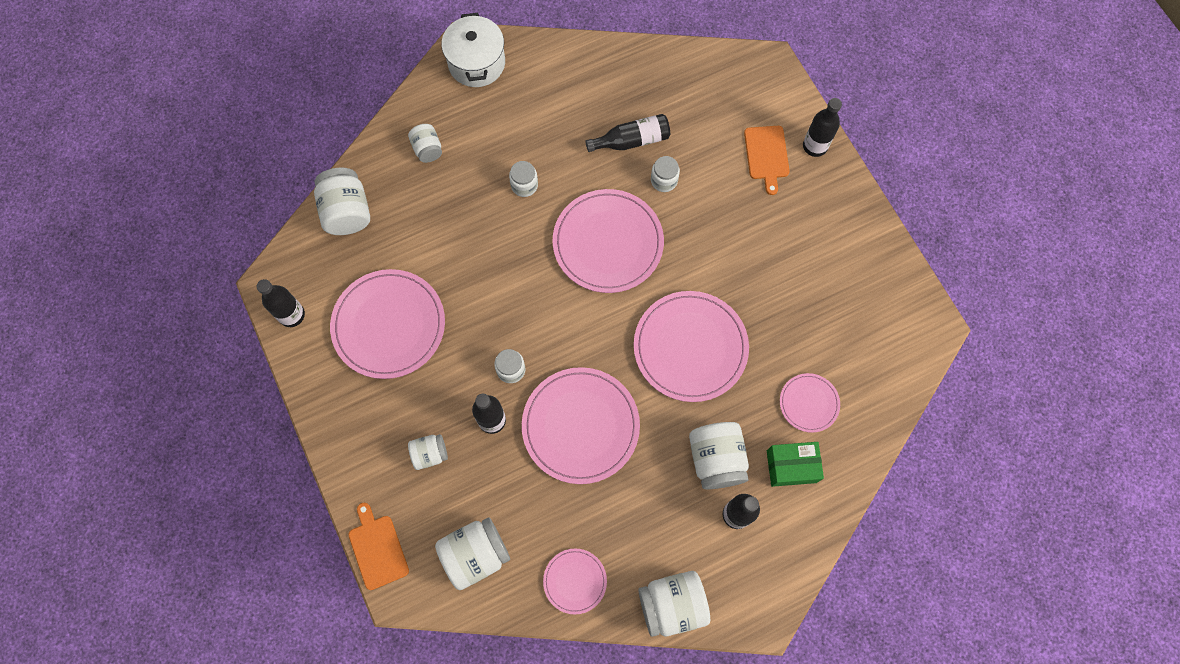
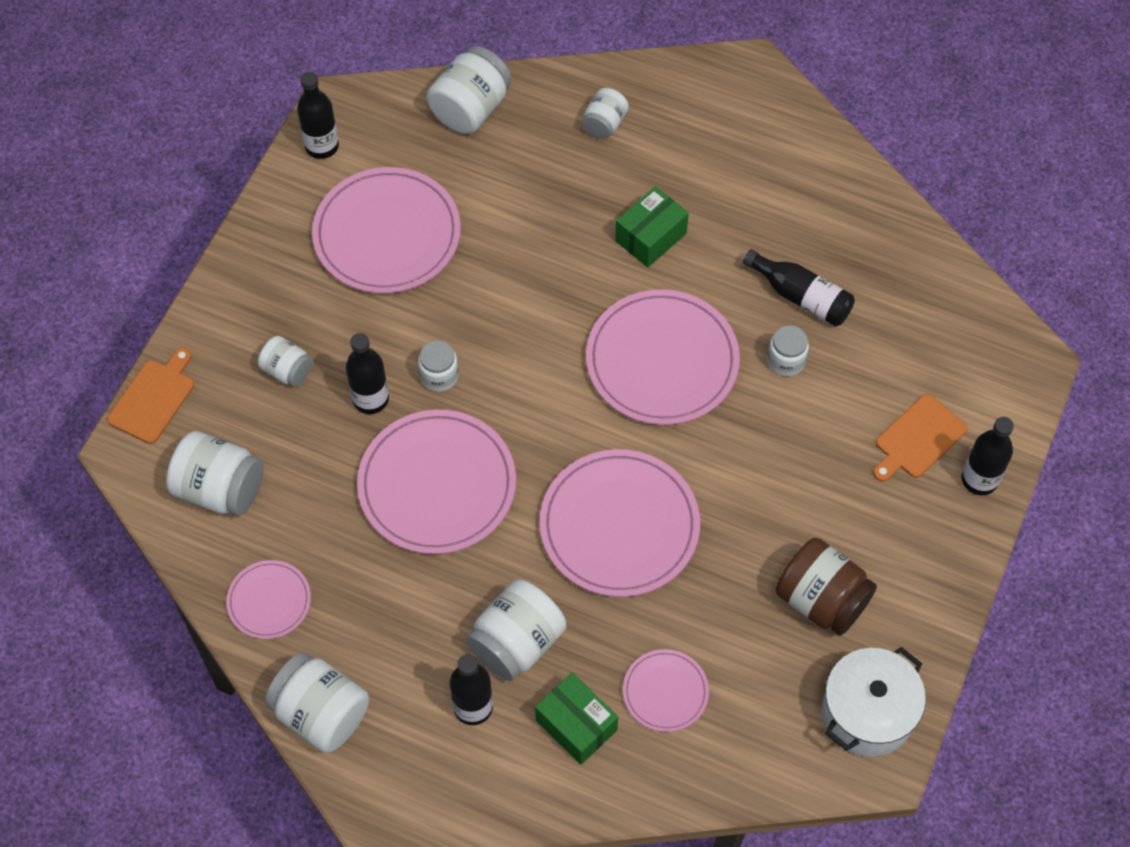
camera: 50 degrees right, 10 degrees down
(476, 63) = (743, 93): white pot -> white pot (867, 713)
(524, 185) = (650, 237): white jar -> green box
(819, 280) = (821, 600): none -> brown jar

